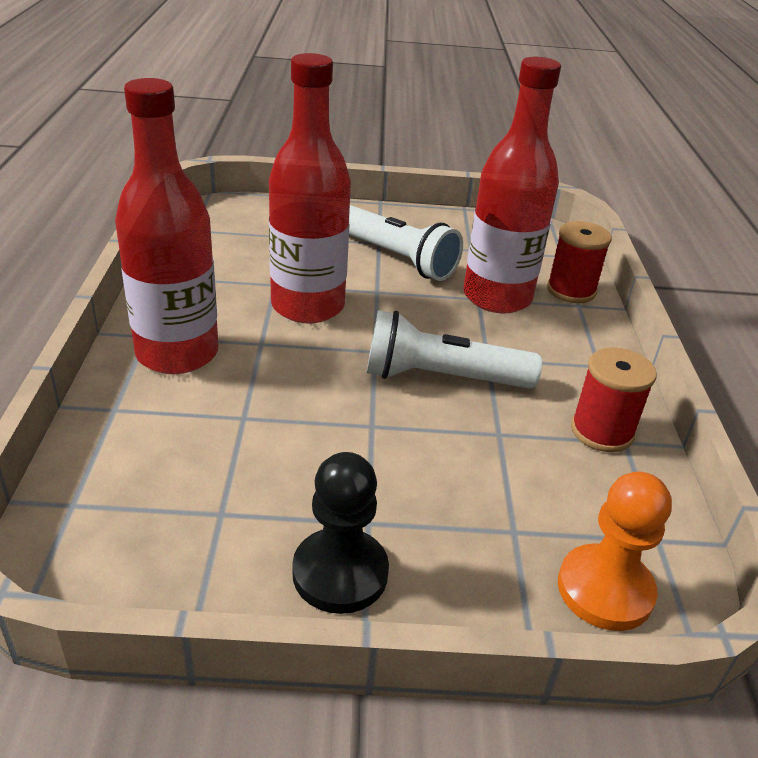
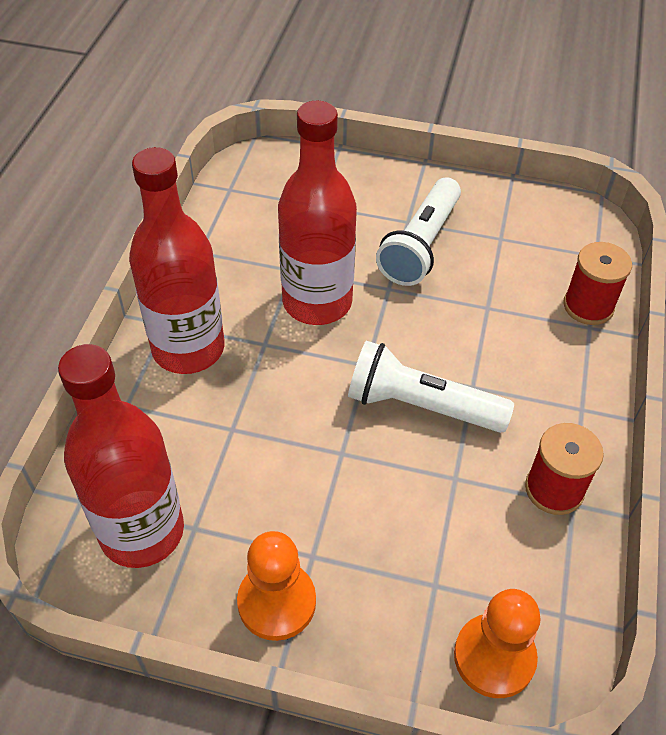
camera: 15 degrees right, 15 degrees up
(340, 573) = (277, 602): black pawn -> orange pawn
(397, 258) = (420, 245): white flashlight -> white flashlight turned 60 degrees clockwise
(497, 297) = (507, 308): red bottle -> red bottle (142, 531)

